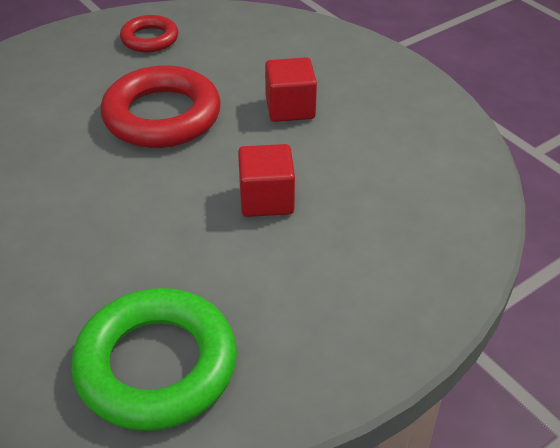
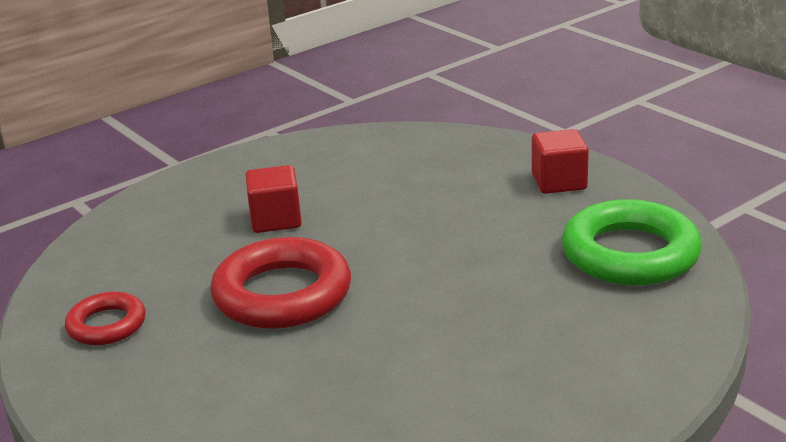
camera: 90 degrees left, 15 degrees down
(266, 199) = (420, 222): red cube -> red cube (559, 182)

